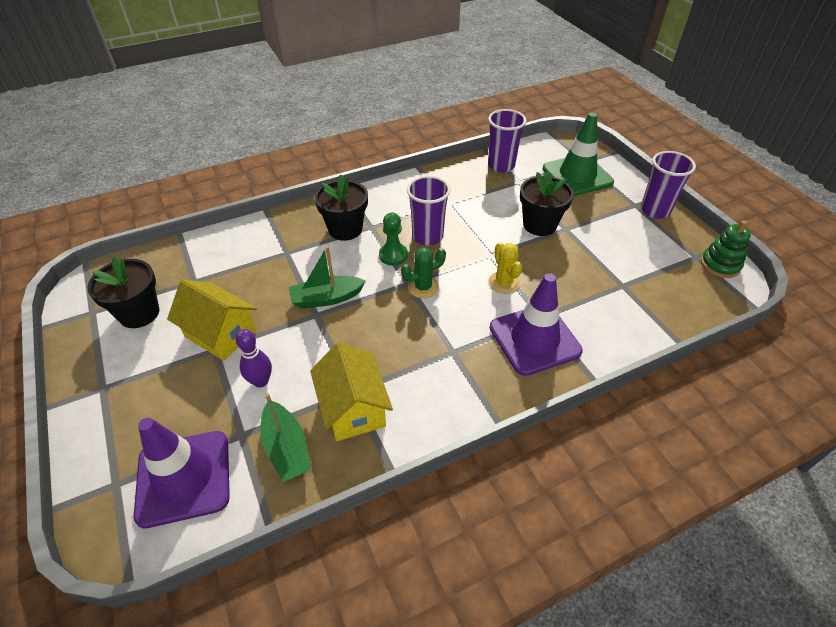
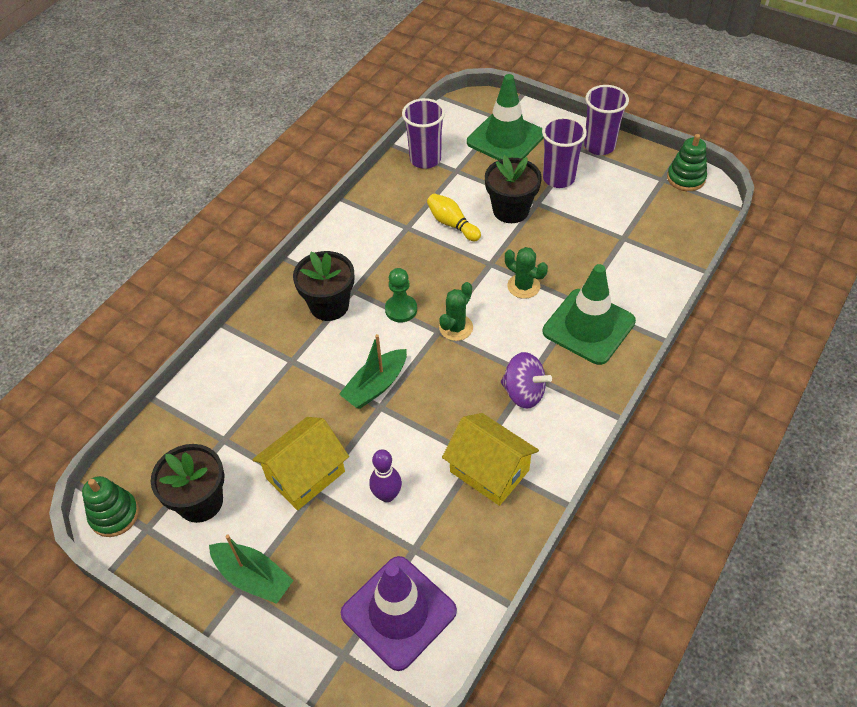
camera: 30 degrees left, 5 degrees up
(84, 292) = (114, 515): none -> green stacking toy
(220, 334) = (305, 475): yellow house -> yellow house turned 45 degrees counterclockwise
(286, 448) = (463, 536): green boat -> green boat (253, 577)
(427, 236) = (417, 273): purple cup -> purple cup (558, 178)
(435, 362) = (523, 392): none -> purple spinning top
(484, 215) = (452, 224): none -> yellow bowling pin
(504, 283) = (523, 286): yellow cactus -> green cactus
(534, 339) = (588, 326): purple traffic cone -> green traffic cone

